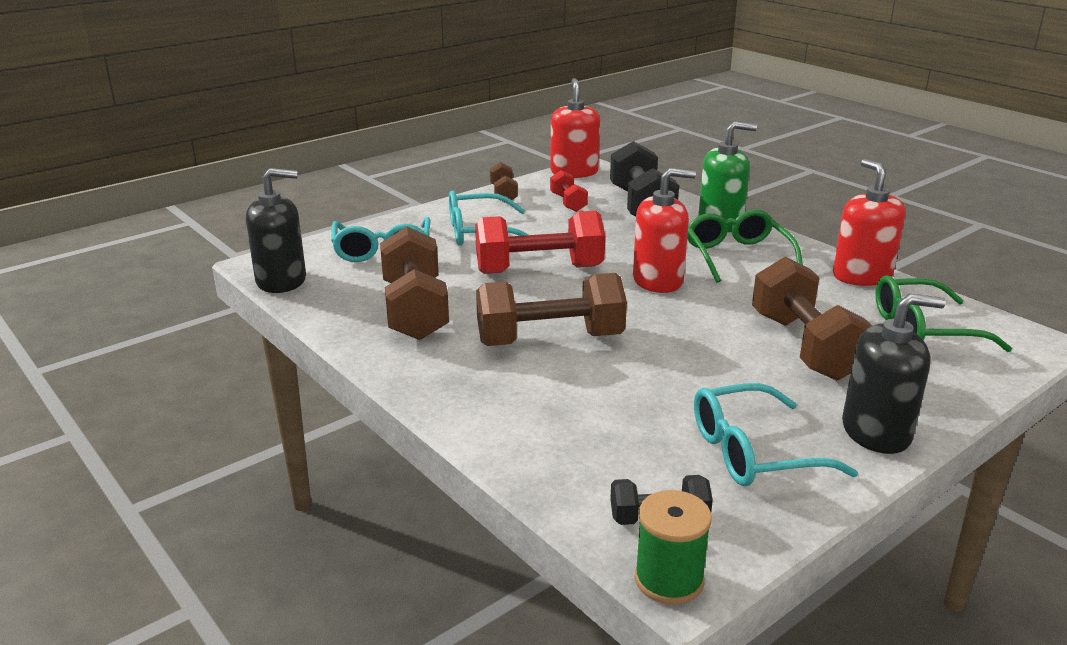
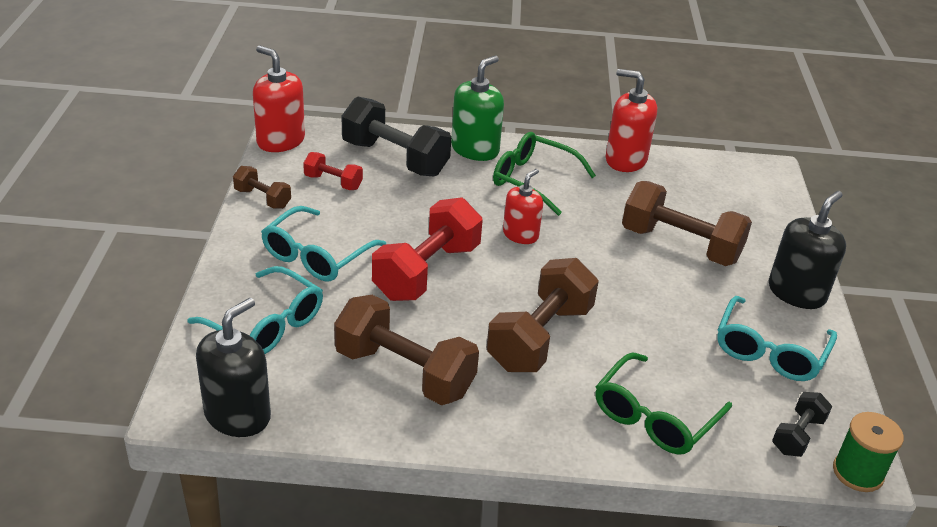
camera: 50 degrees left, 10 degrees up
(658, 280) = (520, 235): red soap dispenser -> red soap dispenser, size x0.66
(923, 329) = (713, 191): green glasses -> green glasses (654, 417)

